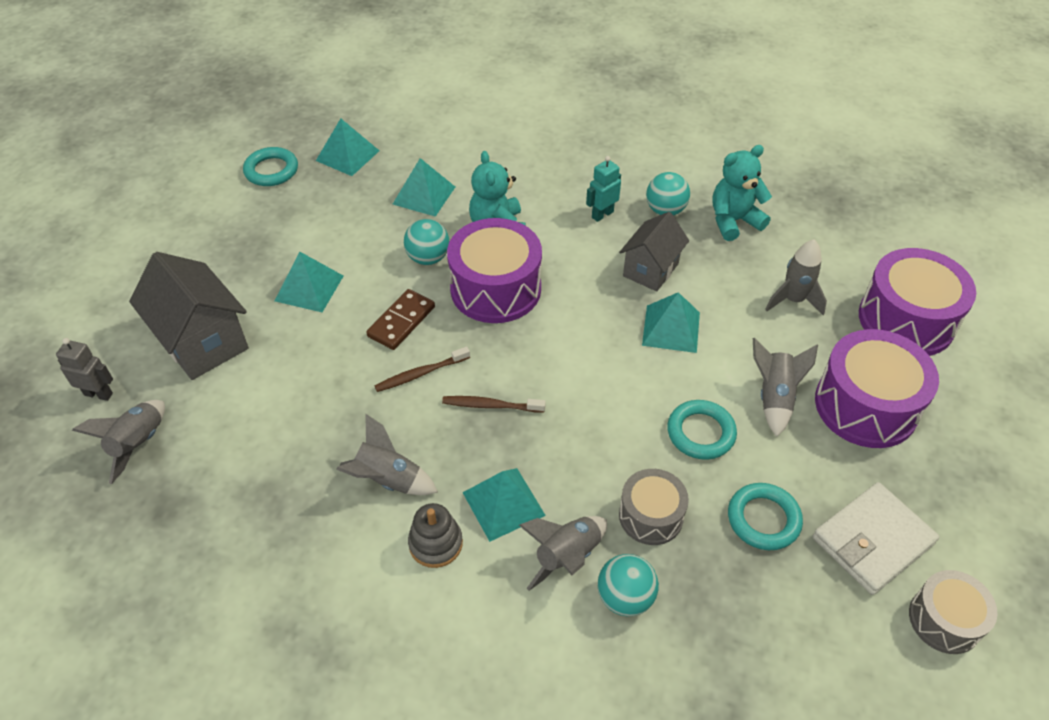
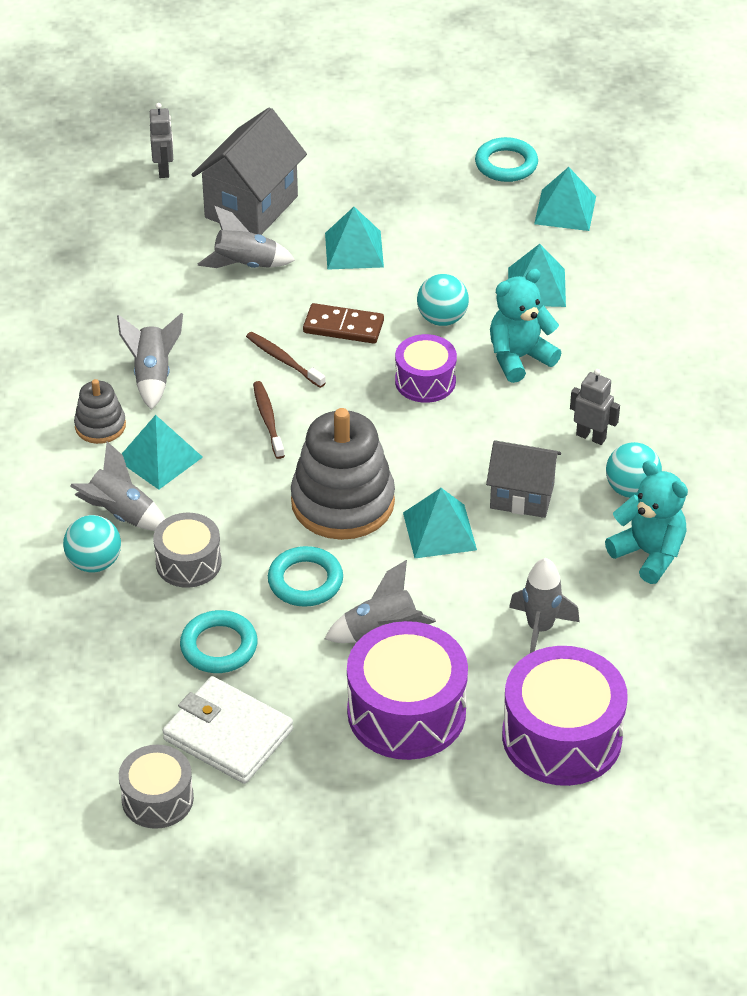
camera: 70 degrees right, 5 degrees down
(138, 444) = (123, 214): grey rocket -> grey rocket (245, 265)
(495, 288) = (425, 381): purple drum -> purple drum, size x0.59
(602, 214) = (591, 436): turquoise robot -> grey robot
(615, 381) = (343, 502): none -> grey stacking toy

